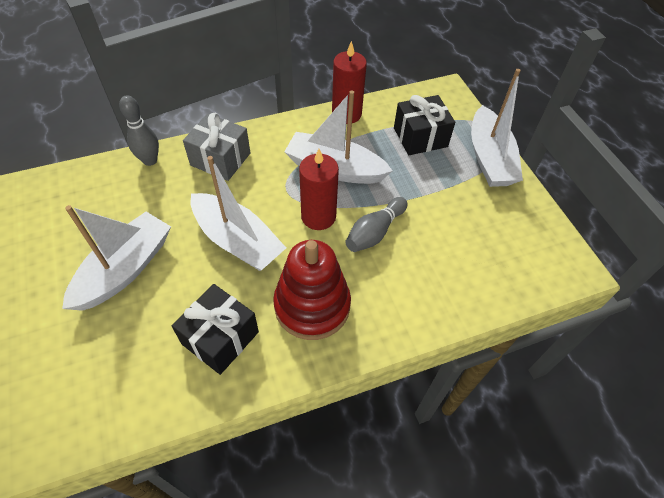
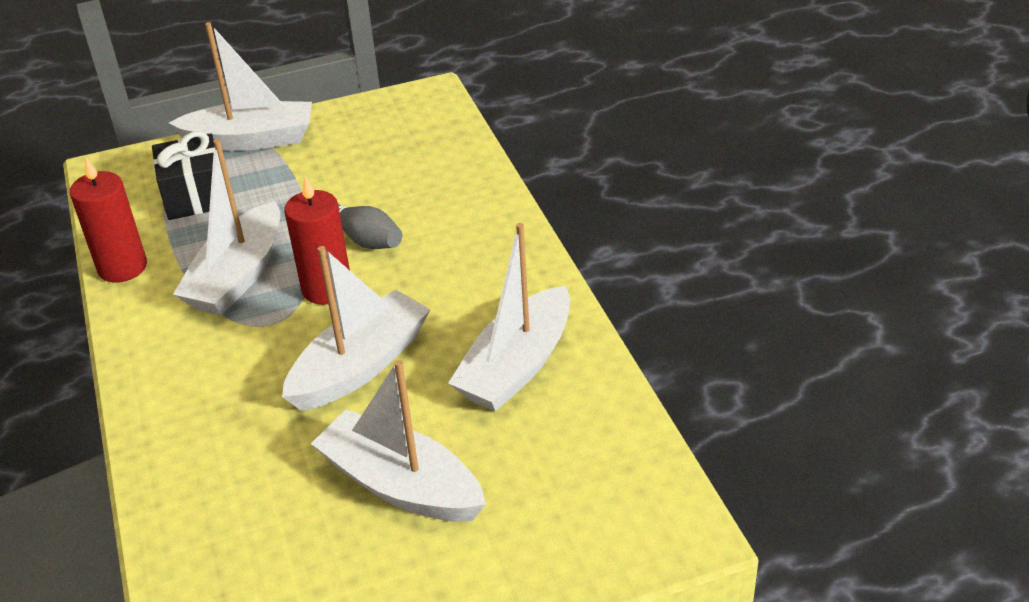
camera: 85 degrees left, 15 degrees down
(150, 160) = (168, 496): grey bowling pin -> none
(220, 159) = (187, 404): grey gift -> none
(220, 338) = (517, 366): black gift -> white boat
(312, 305) = (471, 288): red stacking toy -> none

